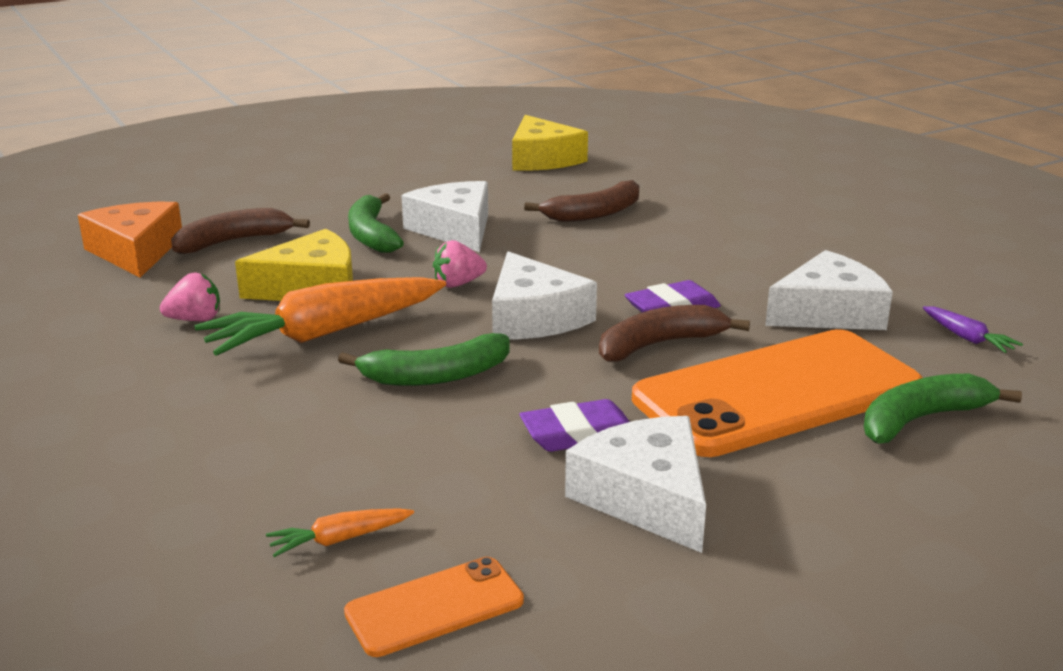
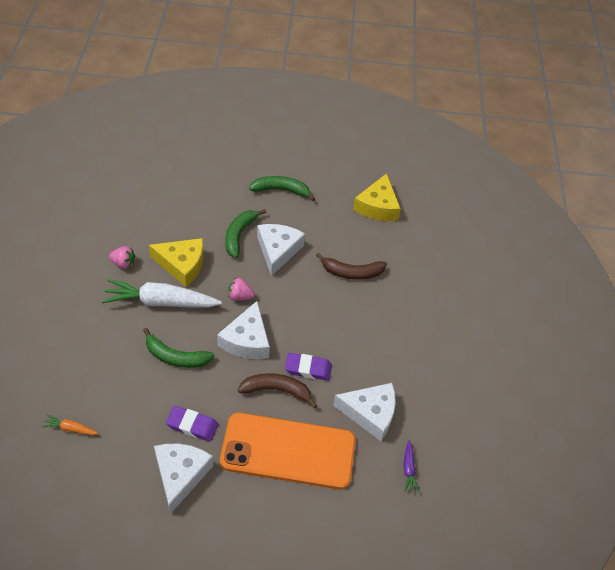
camera: 30 degrees right, 25 degrees up
(136, 252) = (138, 196): orange cheese -> none
(233, 241) = (181, 208): brown banana -> none
(326, 333) = (161, 302): orange carrot -> white carrot
(435, 607) = (71, 480): orange phone -> none
(921, 419) = (324, 503): green banana -> green banana (281, 190)

